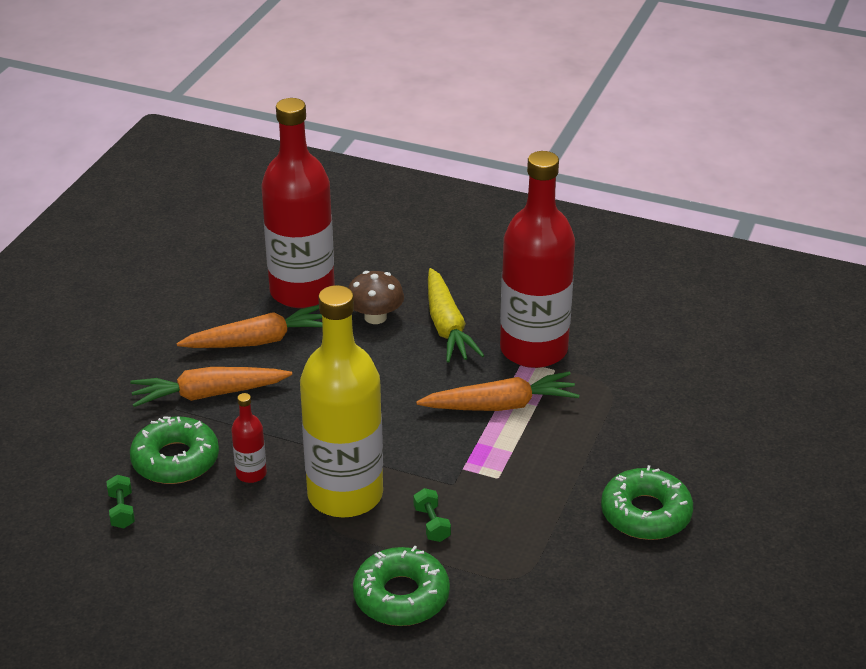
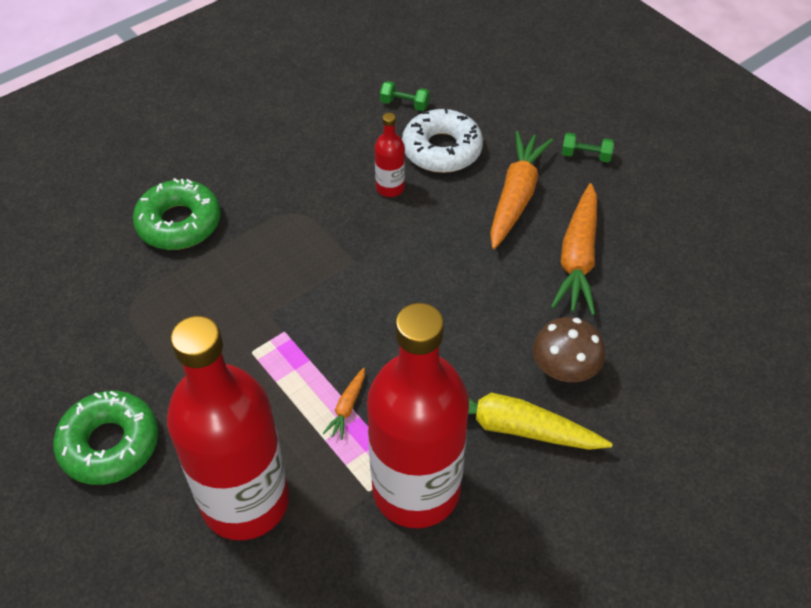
camera: 120 degrees right, 15 degrees up
(175, 460) = (442, 149): green donut -> white donut
(302, 291) = (647, 324): red bottle -> red bottle (245, 501)
(345, 495) = (317, 236): yellow bottle -> none
(432, 524) = (236, 277): green dumbbell -> green dumbbell (586, 156)
(500, 405) = (347, 407): orange carrot -> orange carrot, size x0.45

